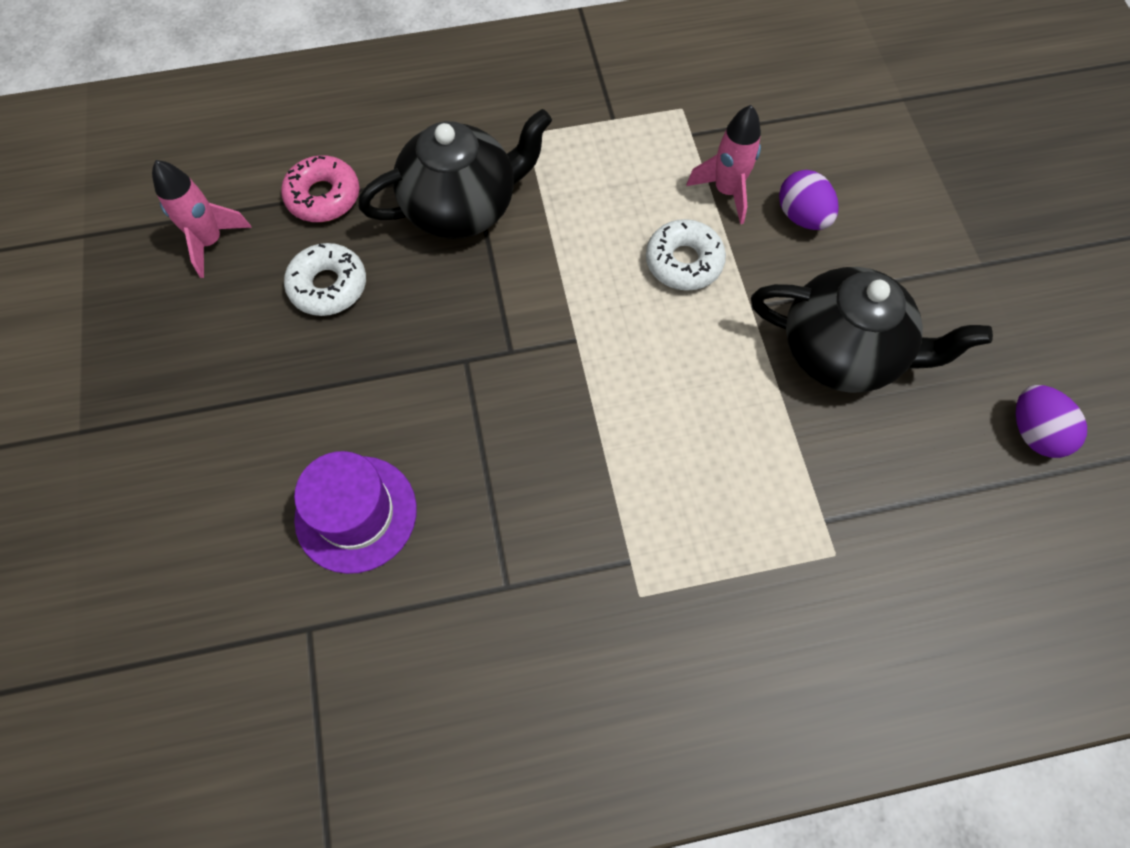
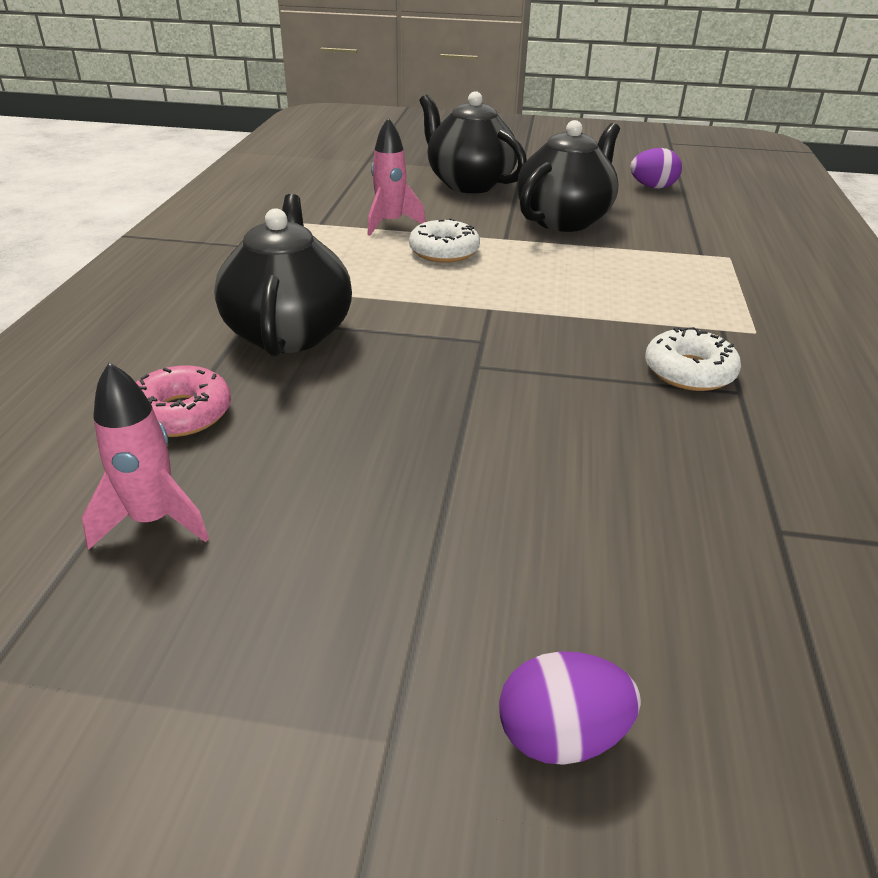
camera: 70 degrees left, 30 degrees down
(328, 286) = (315, 433): white donut -> white donut (689, 372)
(356, 513) = (636, 468): purple hat -> none
(802, 216) = (437, 207): purple egg -> purple egg (561, 735)
(897, 223) = (469, 184): none -> black teapot

